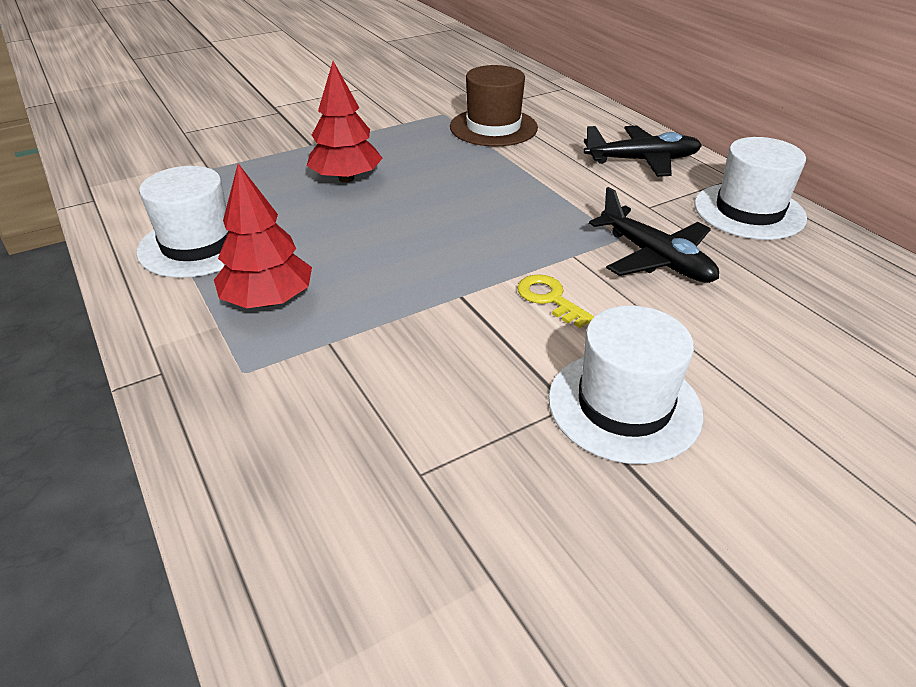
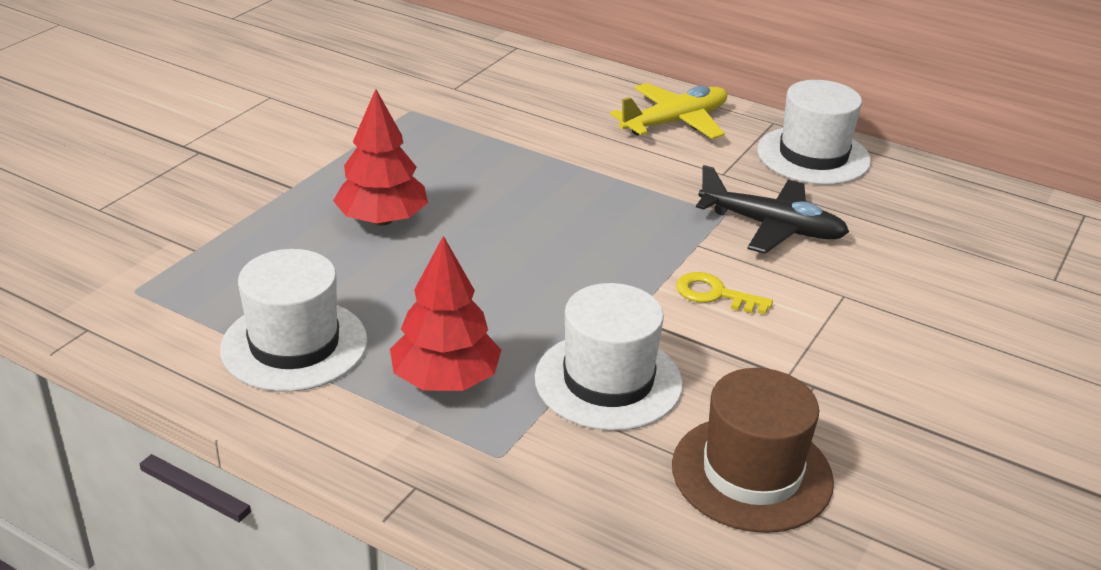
camera: 30 degrees left, 5 degrees down
(493, 127) = (486, 116): brown hat -> brown hat (752, 473)
(624, 405) = (855, 370): white hat -> white hat (608, 381)
(642, 160) = (675, 122): black plane -> yellow plane

